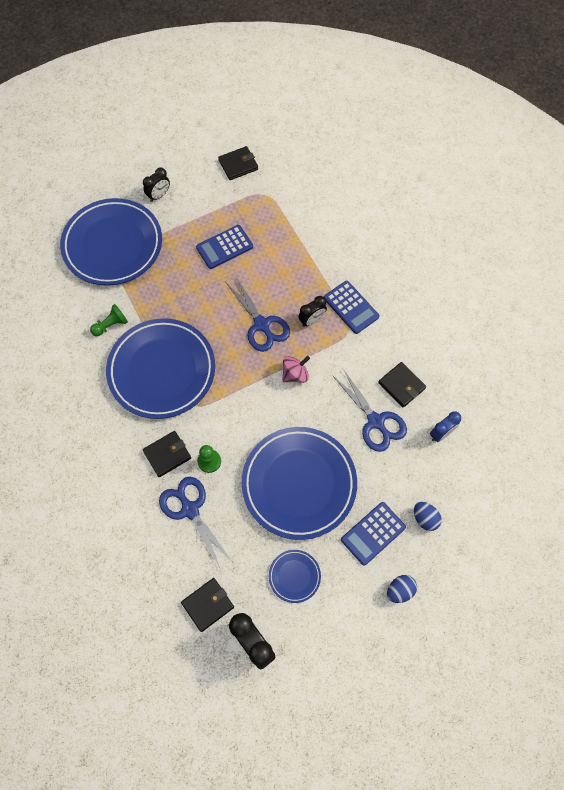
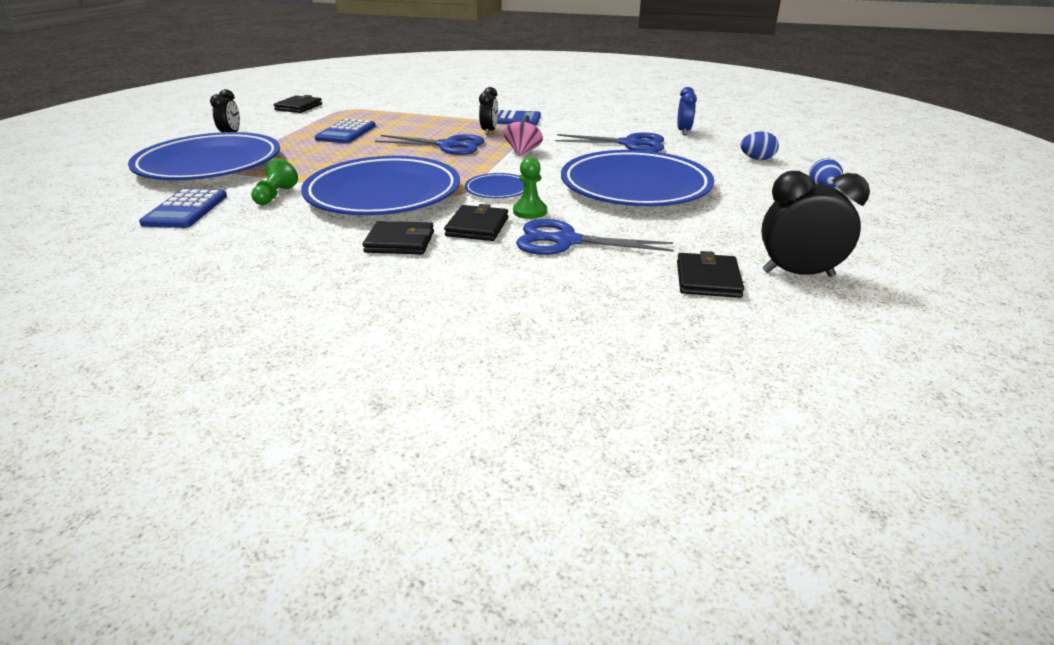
camera: 45 degrees left, 35 degrees down
(294, 576) = (739, 223): blue plate -> blue plate (497, 190)
(373, 533) = (741, 179): blue calculator -> blue calculator (186, 210)
(401, 385) = (614, 128): black wallet -> black wallet (400, 242)

